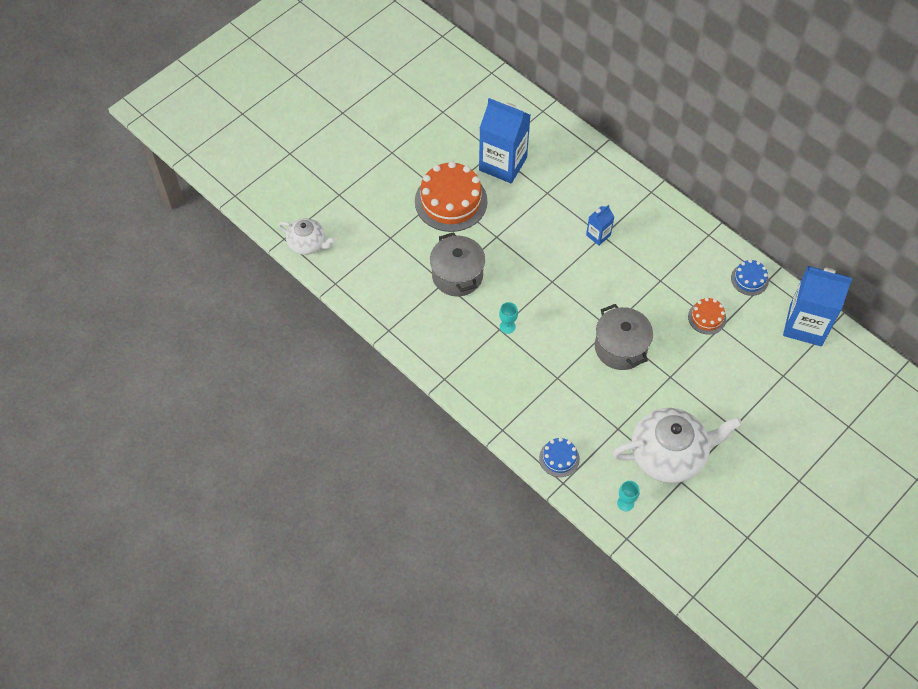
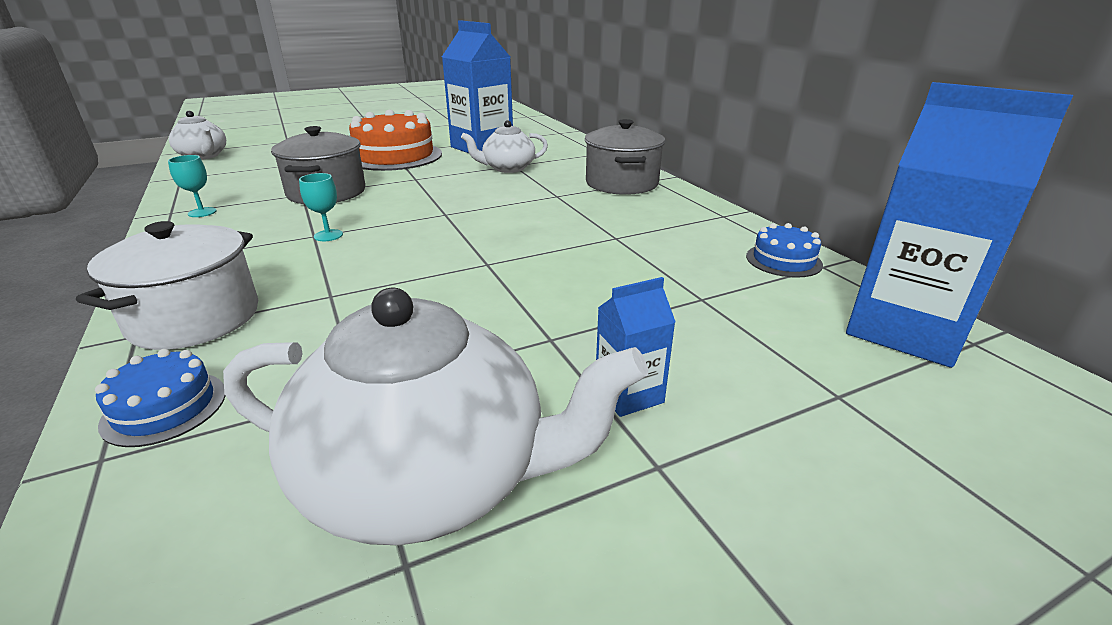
camera: 20 degrees right, 30 degrees down
(515, 412) = (195, 318): none -> white pot
(547, 200) = (508, 168): none -> white teapot
(598, 235) = (550, 194): blue carton -> blue carton (629, 394)
(620, 347) = (484, 286): grey pot -> grey pot (621, 183)
(625, 503) = (178, 570): turquoise goblet -> turquoise goblet (202, 212)
(707, 317) = (678, 284): orange cake -> none

